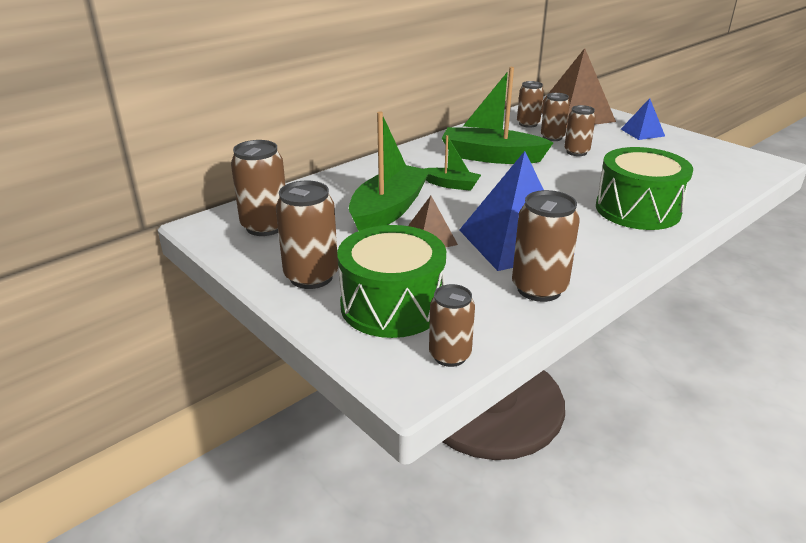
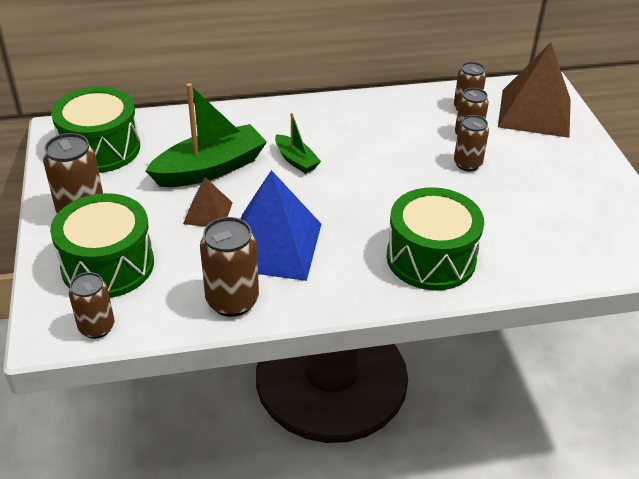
camera: 30 degrees right, 10 degrees up
(265, 226) = (100, 148): brown can -> green drum
(491, 157) = (374, 139): green boat -> none
(642, 132) = (578, 163): blue pyramid -> none

